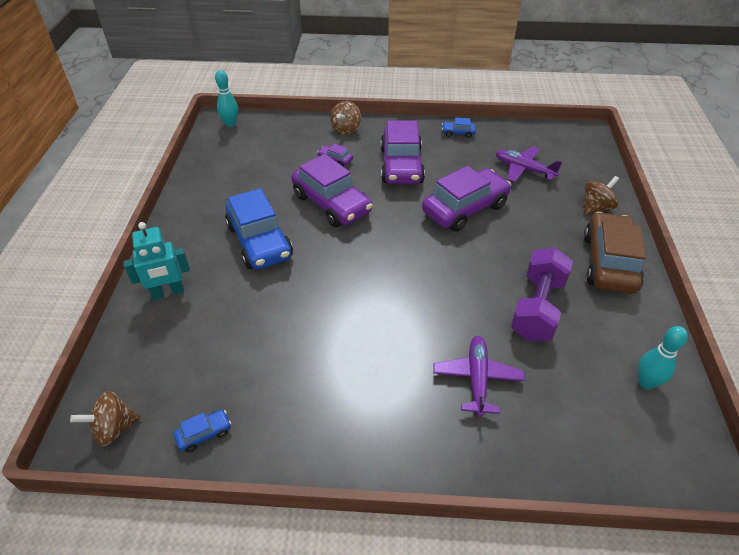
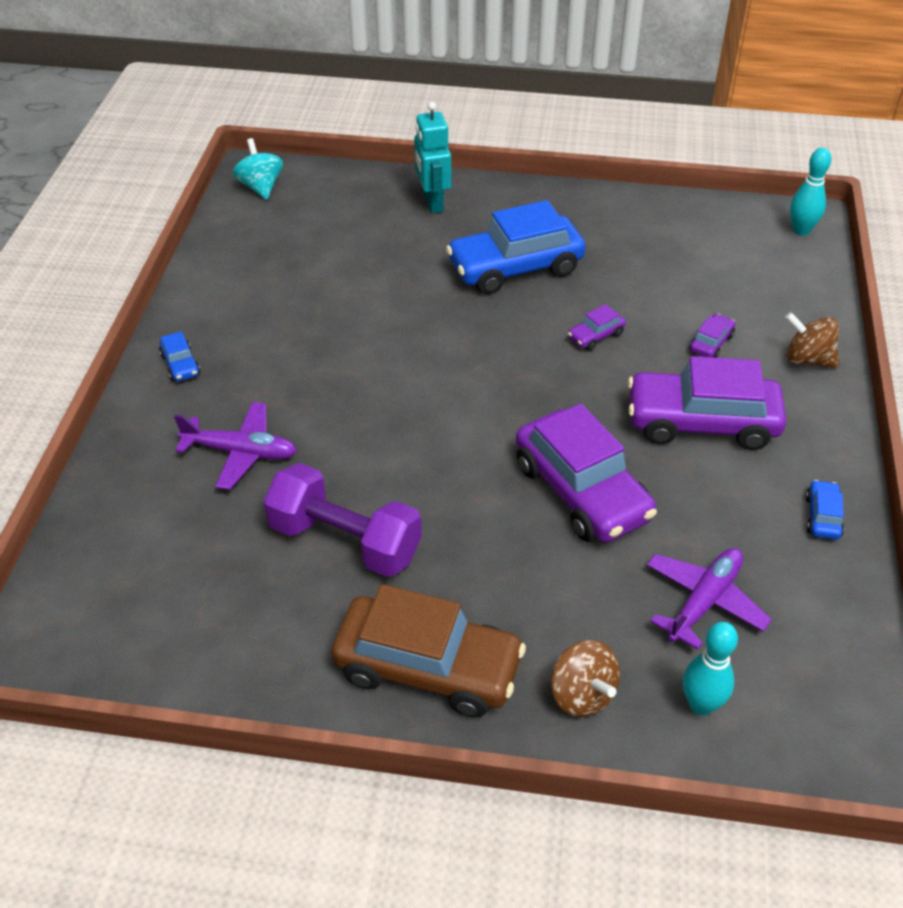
camera: 95 degrees right, 0 degrees up
(114, 428) = (261, 187): brown spinning top -> turquoise spinning top
(204, 434) = (236, 240): blue car -> blue car (180, 365)
(331, 204) = (595, 336): purple car -> purple car, size x0.42
(646, 382) = (181, 636): turquoise bowling pin -> turquoise bowling pin (701, 705)

